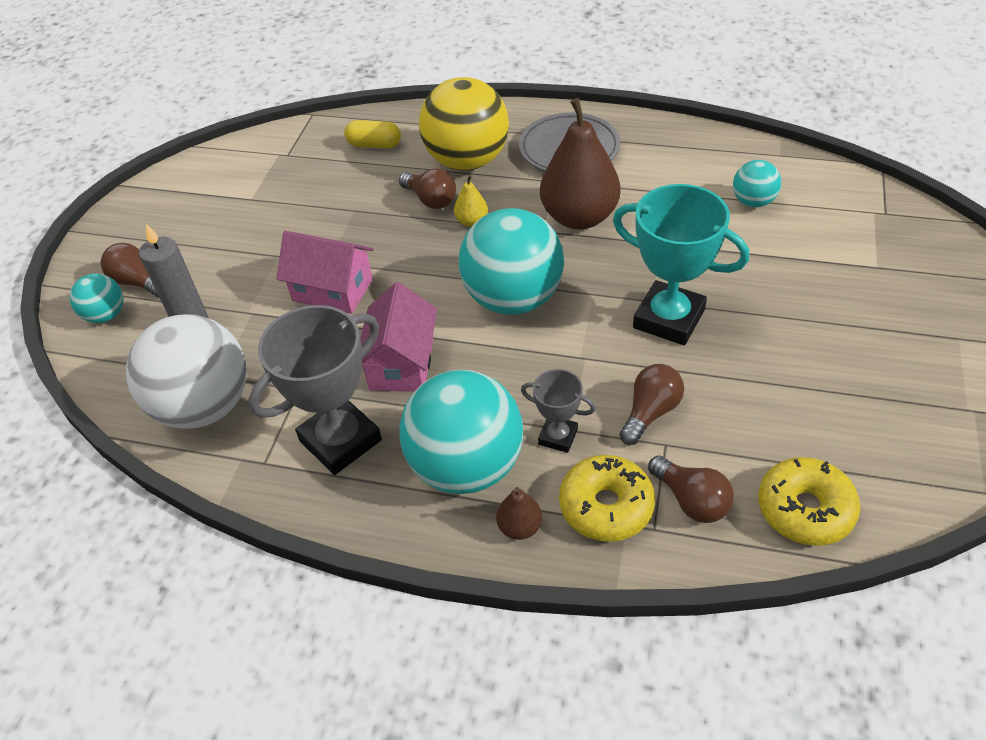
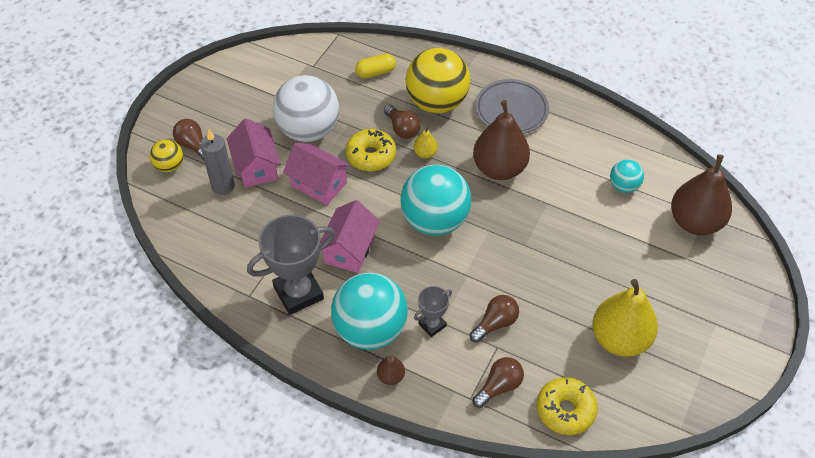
camera: 10 degrees right, 5 degrees up
(106, 315) = (169, 166): turquoise ball -> yellow ball
(204, 406) = (220, 248): white ball -> white ball (308, 130)
(236, 288) = (256, 167): none -> pink house
(374, 145) = (375, 72): yellow capsule -> yellow capsule turned 45 degrees counterclockwise
(558, 437) = (432, 325): grey trophy -> grey trophy turned 75 degrees counterclockwise
(606, 506) = (446, 377): yellow donut -> yellow donut (371, 156)
(669, 318) = (531, 261): turquoise trophy -> none
(691, 500) = (499, 386): brown light bulb -> brown light bulb turned 105 degrees counterclockwise
(837, 390) = (620, 339): none -> yellow pear
(866, 222) = (695, 222): none -> brown pear

